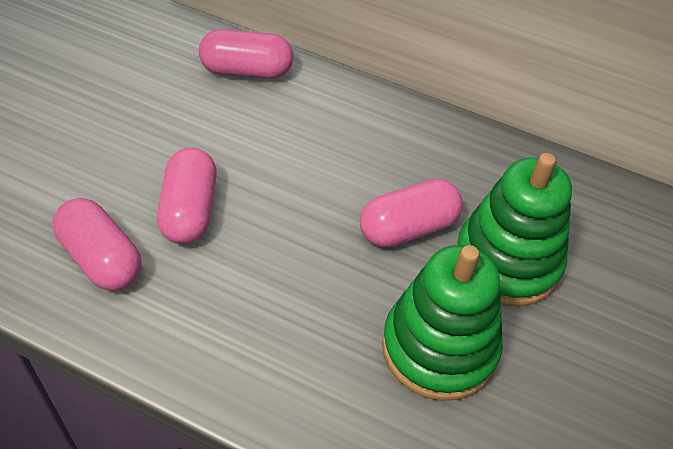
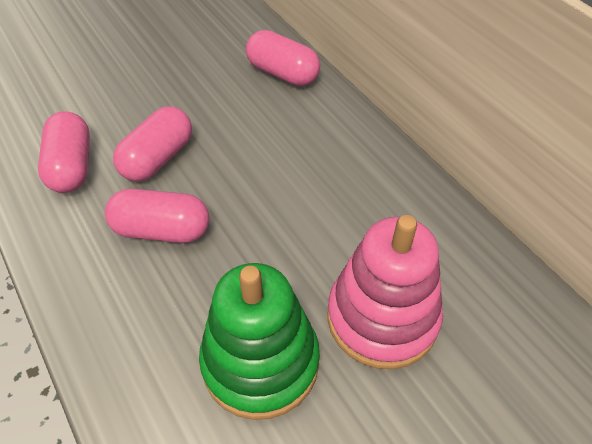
camera: 35 degrees right, 0 degrees up
(408, 228) = (314, 247): pink capsule -> pink capsule (162, 230)
(507, 261) = (382, 317): green stacking toy -> pink stacking toy

